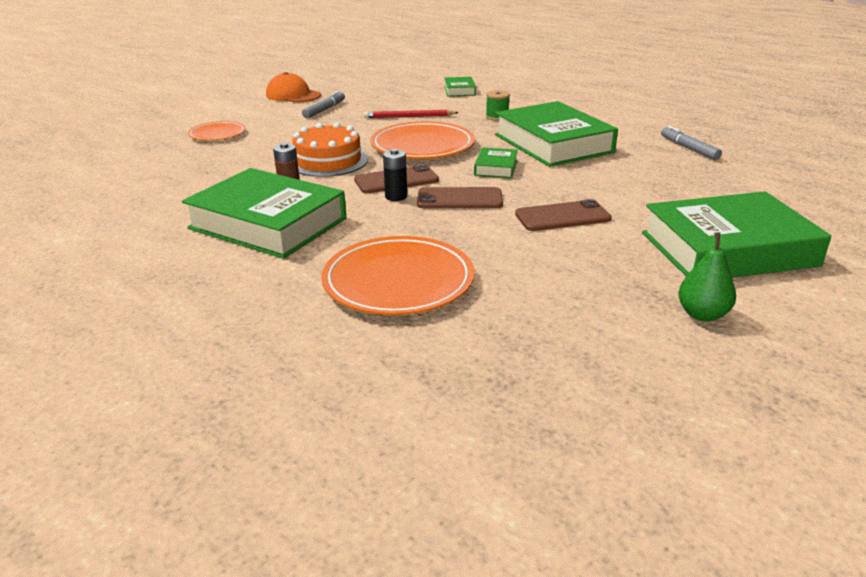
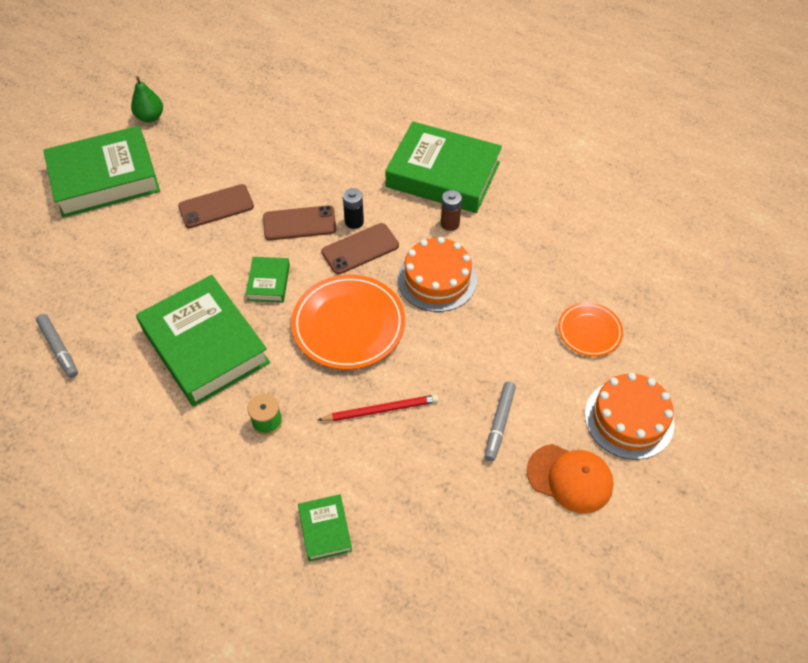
camera: 170 degrees right, 25 degrees up
(231, 107) = (629, 419): none -> orange cake
(398, 281) = (330, 126): orange plate -> none

